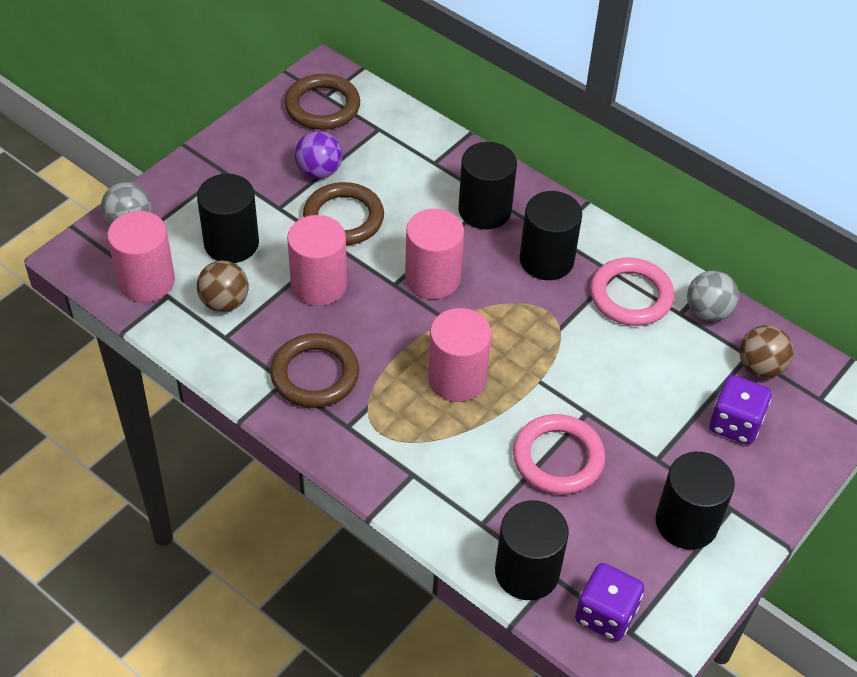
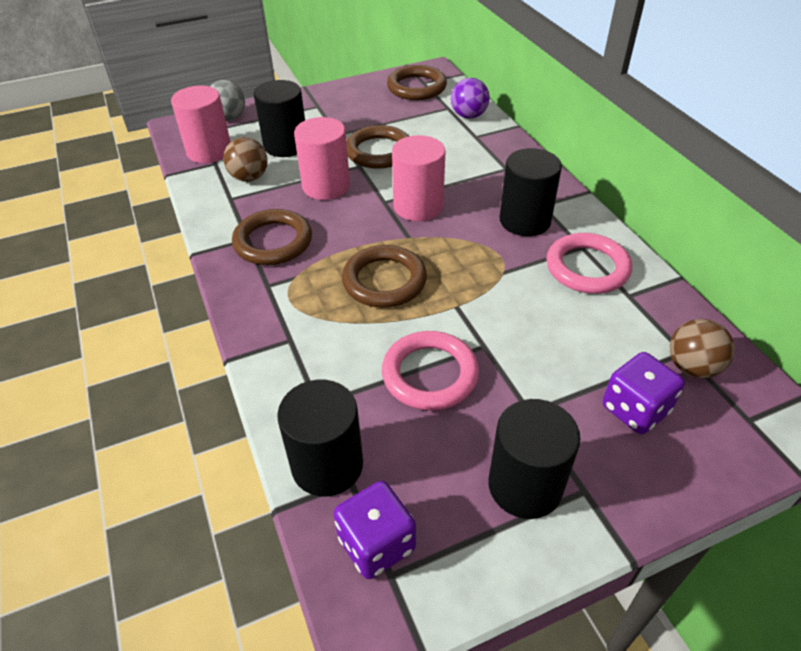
camera: 30 degrees right, 5 degrees down
(319, 171) = (383, 121): purple ball -> purple ball (468, 116)
(457, 378) = (384, 281): pink cylinder -> brown ring
(484, 210) = (494, 174): black cylinder -> none
(708, 312) = (659, 303): grey ball -> none

